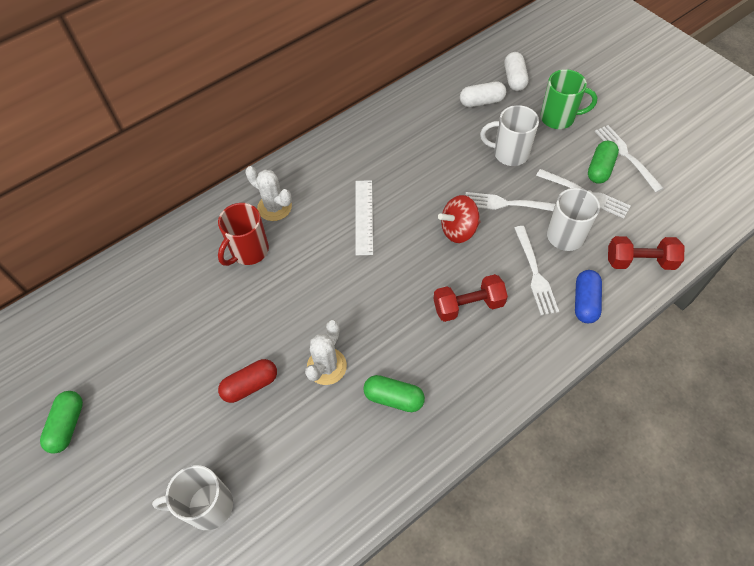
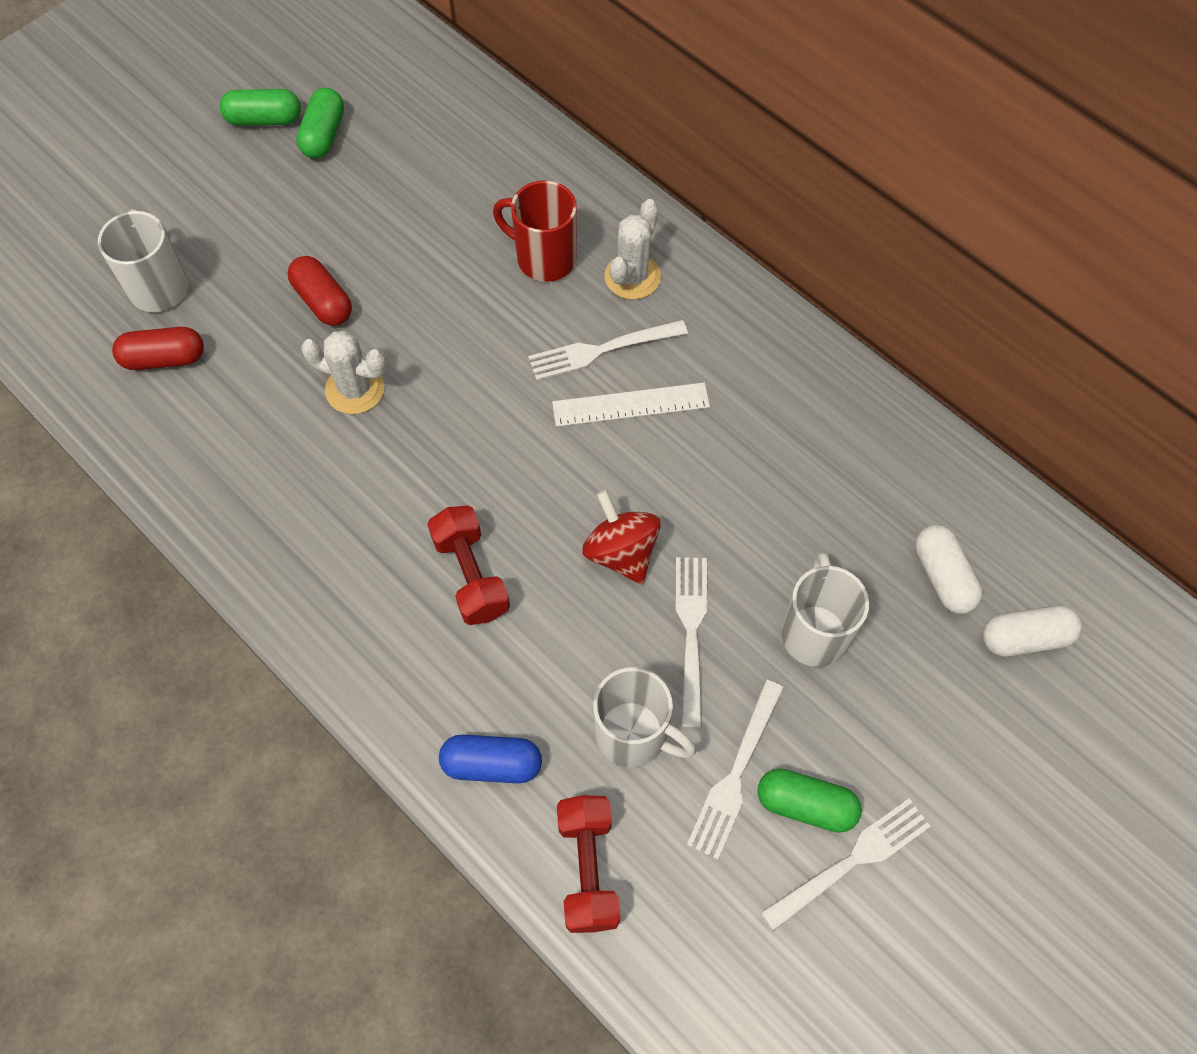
camera: 80 degrees right, 5 degrees up
(275, 500) = (164, 358): none -> red capsule
(393, 398) = (307, 482): green capsule -> green capsule (324, 135)
(535, 273) = (544, 680): white fork -> white fork (602, 350)
(558, 118) = (930, 726): green mug -> none

